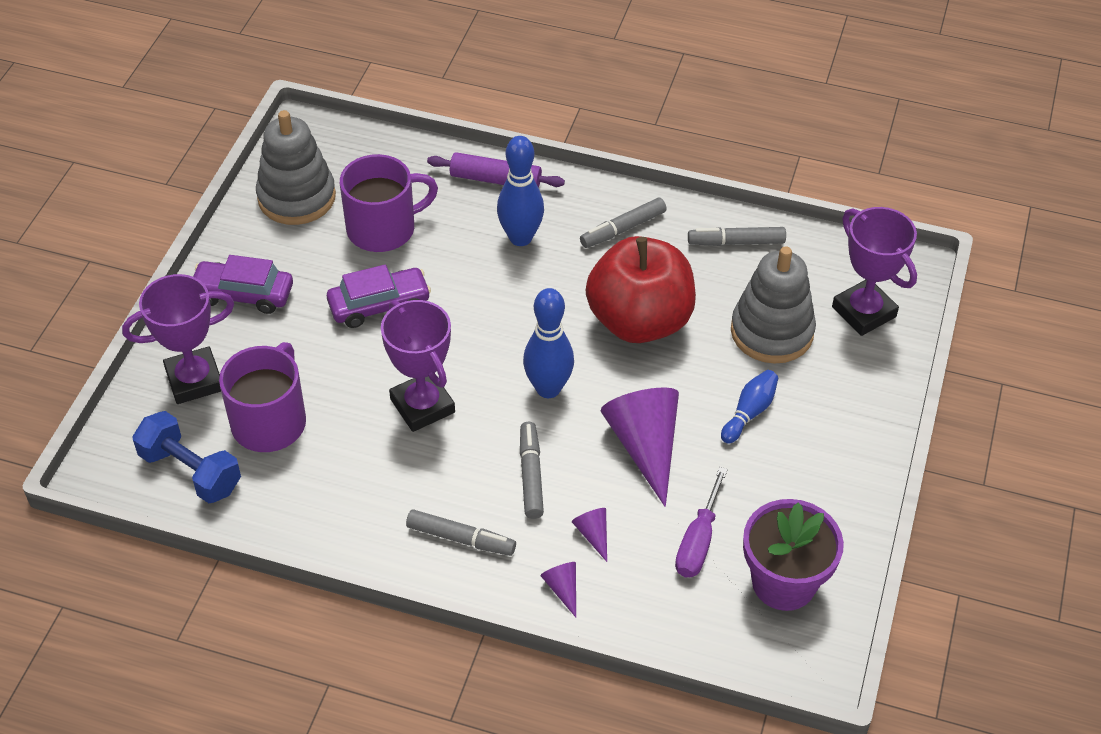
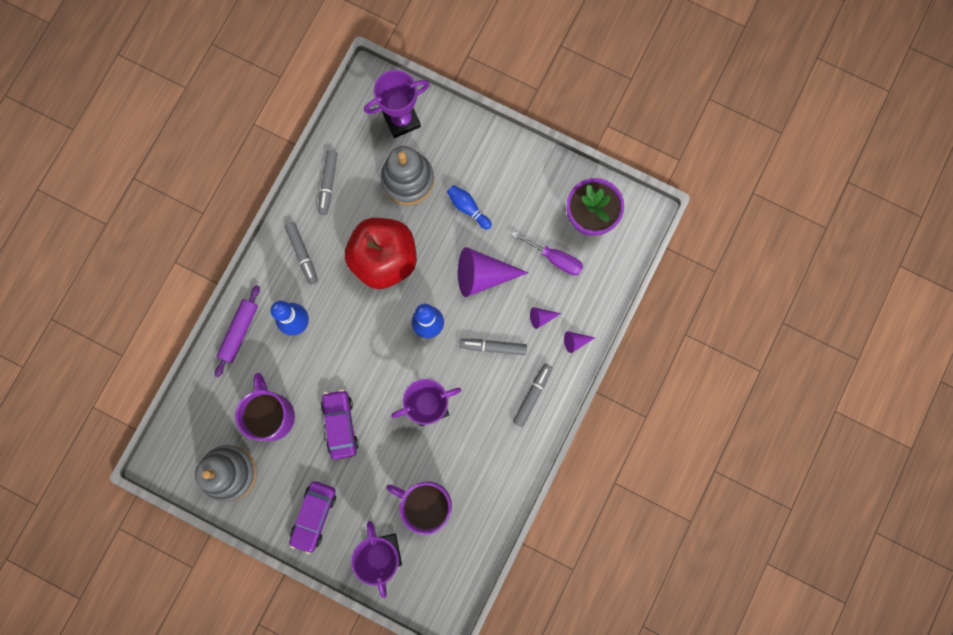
camera: 80 degrees left, 30 degrees up
(190, 471) = (457, 557): blue dumbbell -> none

